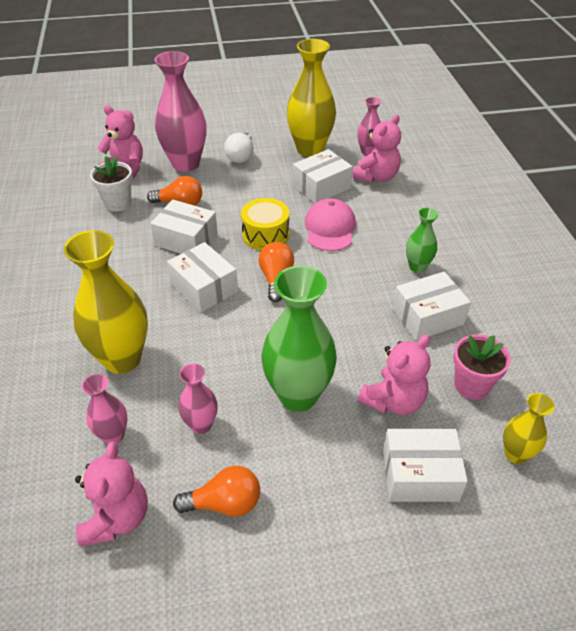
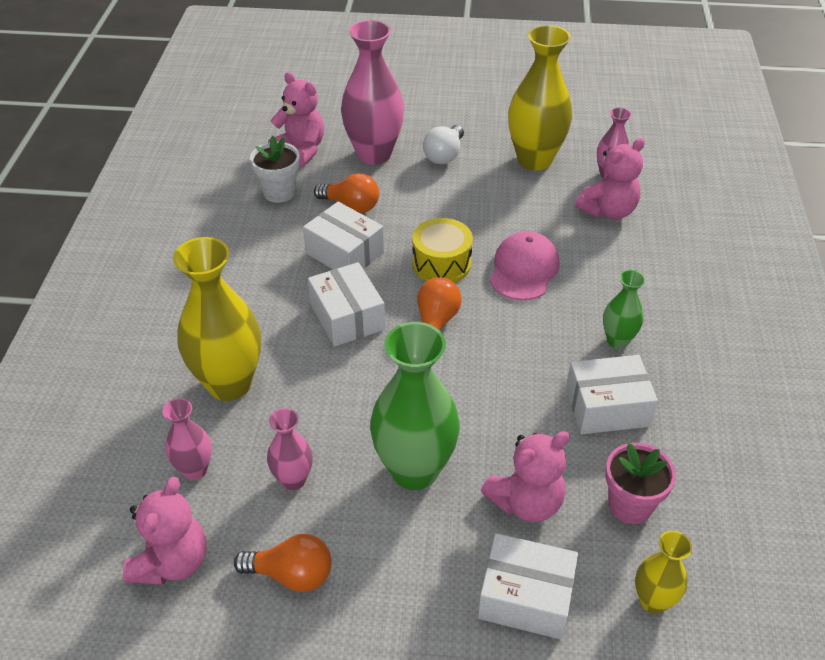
camera: 15 degrees right, 0 degrees up
(321, 187) = (532, 213): white box -> none

